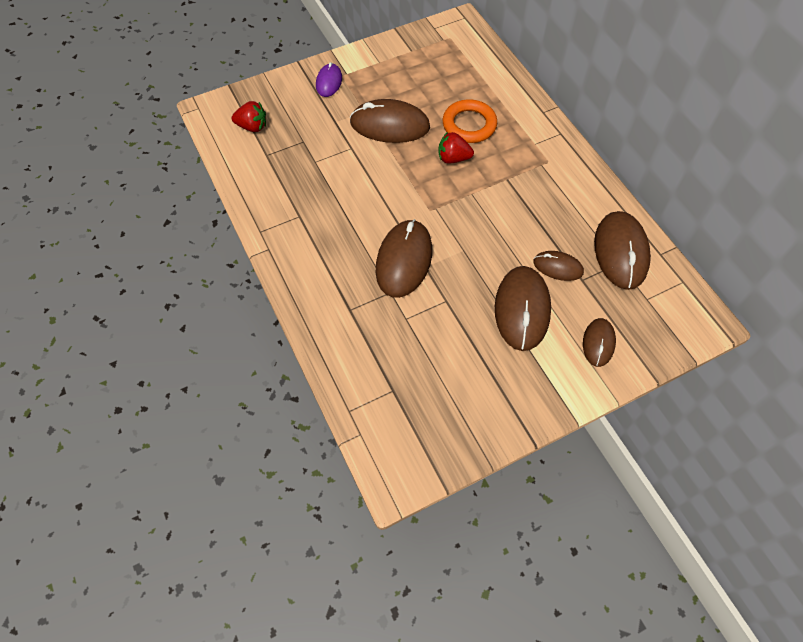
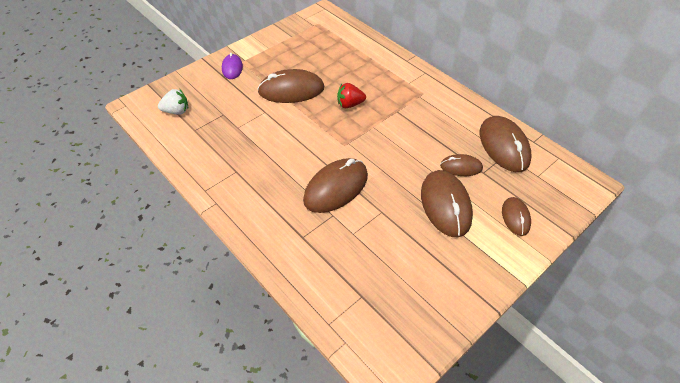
camera: 15 degrees left, 10 degrees down
(252, 127) = (176, 111): red strawberry -> white strawberry
(404, 260) = (336, 187): brown mouse -> brown mouse turned 45 degrees clockwise
(469, 125) = (354, 79): orange ring -> none

